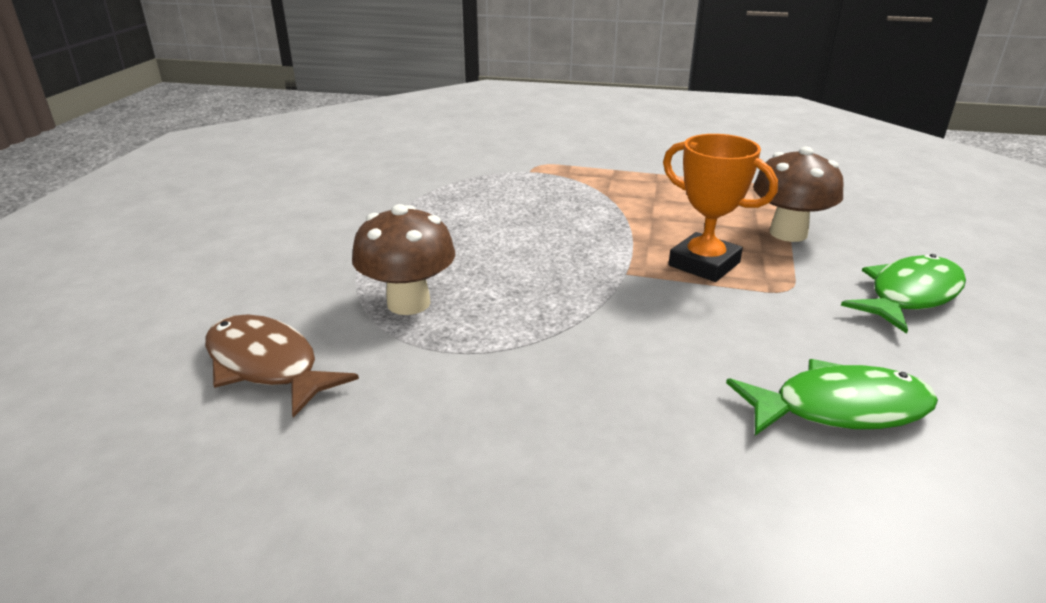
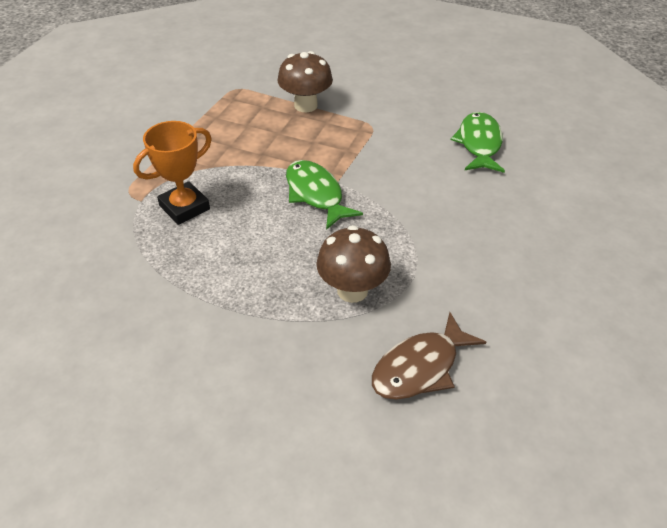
camera: 80 degrees left, 15 degrees up
(704, 264) = (335, 148): orange trophy -> orange trophy (184, 207)
(909, 295) = (387, 90): green fish -> green fish (316, 194)

